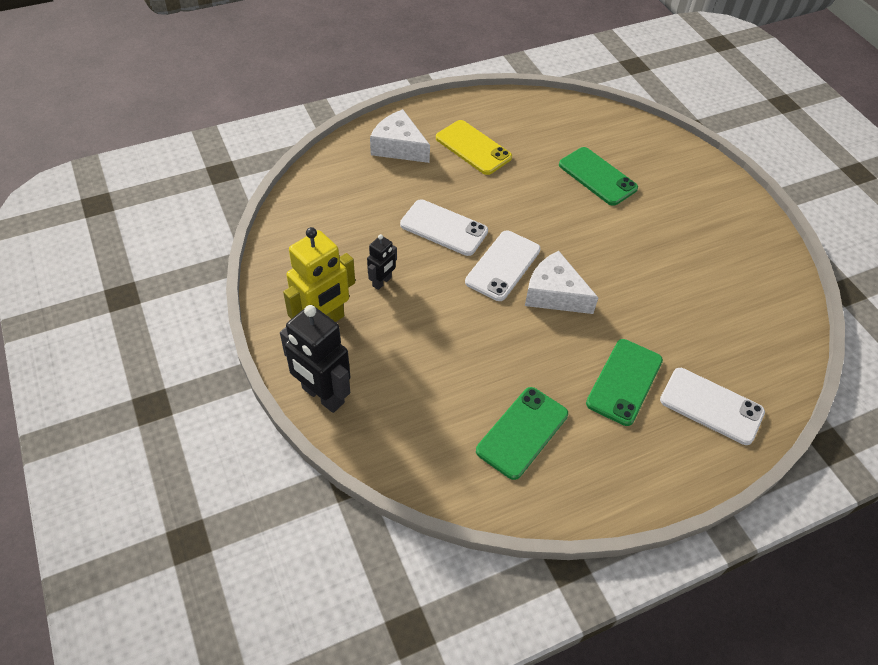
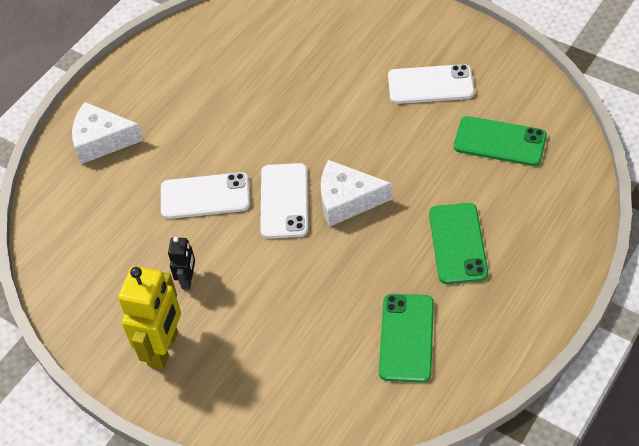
camera: 25 degrees left, 0 degrees up
(322, 396) = (214, 414): black robot -> none
(473, 148) = (174, 102): yellow phone -> none
(597, 176) = (307, 68): green phone -> green phone (500, 142)
(711, 406) = (538, 222): white phone -> white phone (430, 85)

